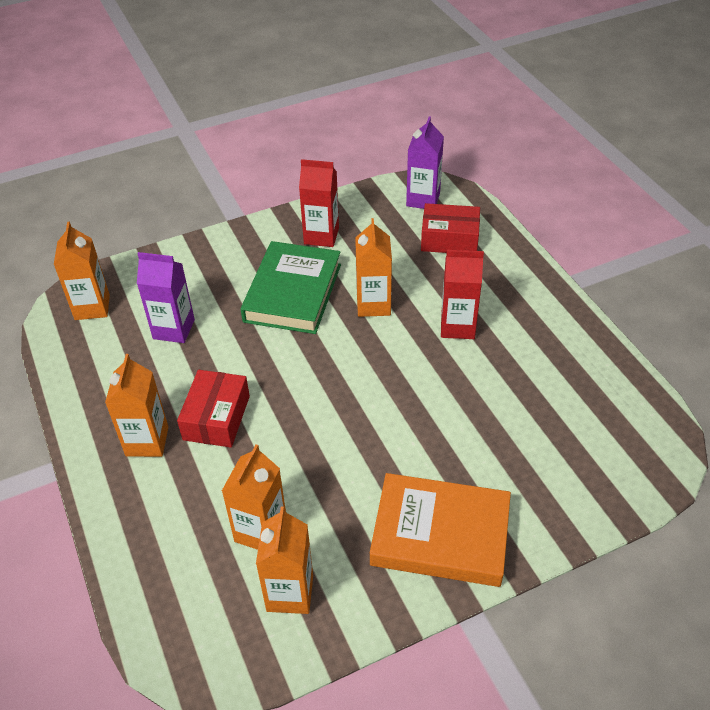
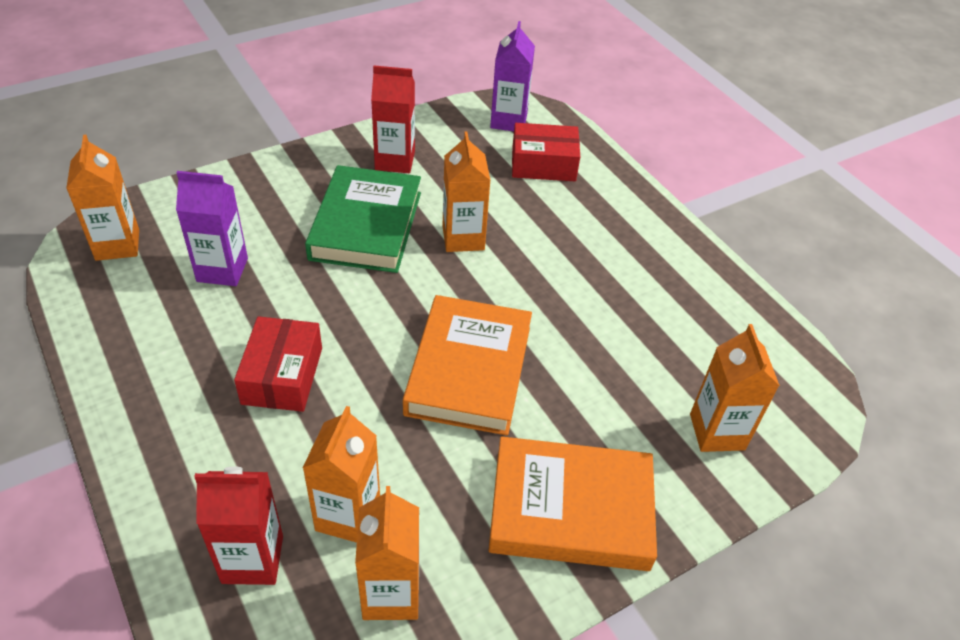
camera: 10 degrees left, 0 degrees up
(147, 441) = (195, 407): orange carton -> orange carton (717, 432)
(367, 417) = (468, 370): none -> orange book
(457, 326) = (563, 261): red carton -> red carton (252, 559)

